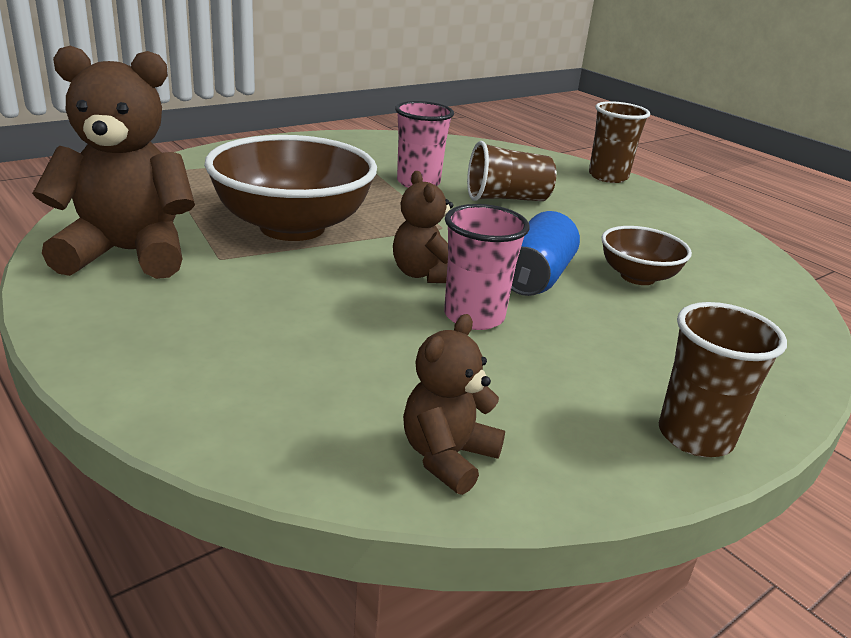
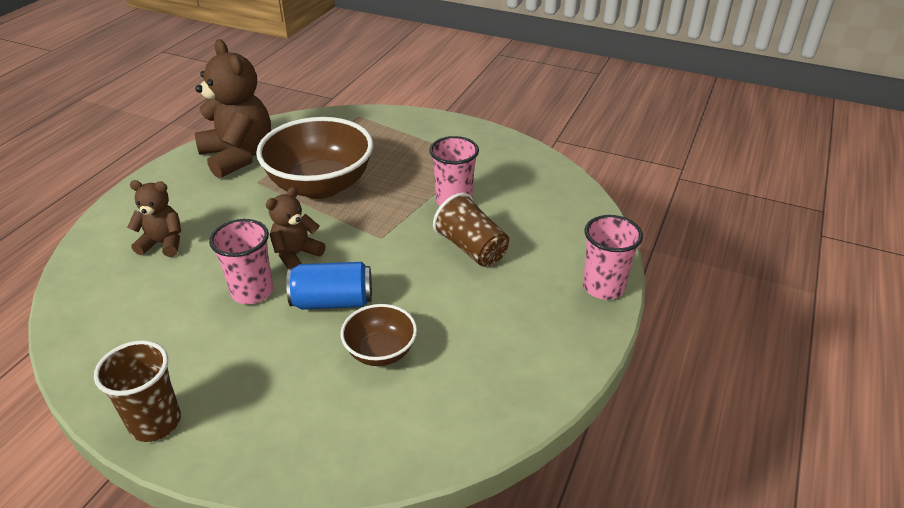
camera: 65 degrees right, 10 degrees up
(447, 457) = (92, 327): brown teddy bear -> brown teddy bear (163, 243)
(608, 177) = (603, 287): brown cup -> pink cup

